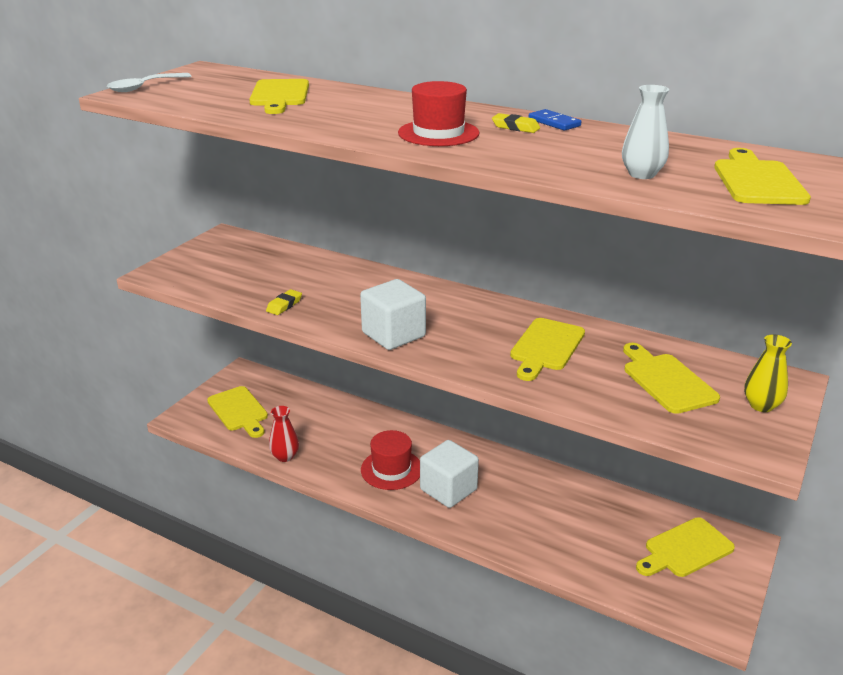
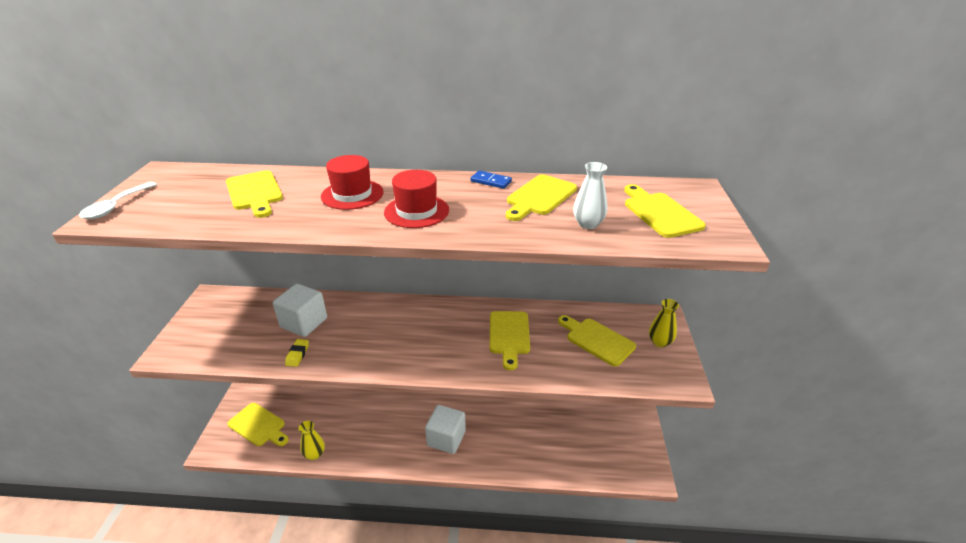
camera: 25 degrees left, 5 degrees up
(285, 456) = (314, 454): red vase -> yellow vase
(391, 469) = (399, 436): red hat -> red hat (352, 194)
(393, 334) = (398, 357): white cube -> white cube (304, 323)
(515, 127) = (468, 192): yellow eraser -> none
(685, 549) = (609, 428): yellow cutting board -> yellow cutting board (539, 197)

